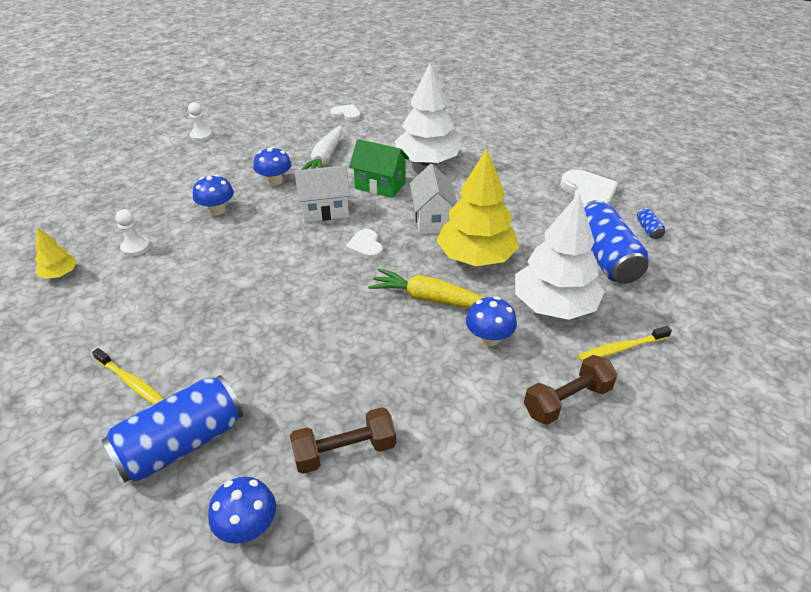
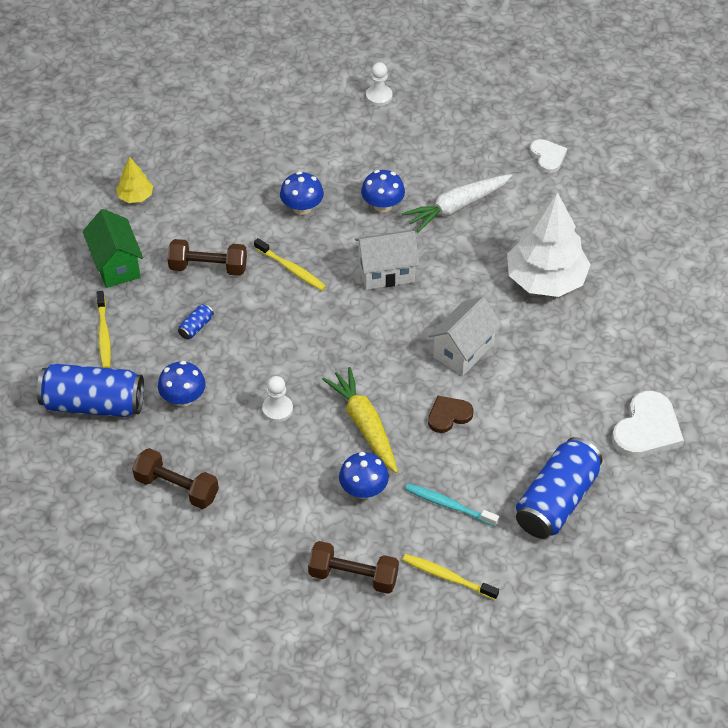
camera: 45 degrees right, 10 degrees up
(135, 247) = (207, 206): white pawn -> white pawn (277, 409)
(181, 281) = (208, 267): none -> brown dumbbell
(247, 526) = (81, 486): blue mushroom -> blue mushroom (183, 398)
(253, 246) = (291, 269): none -> yellow toothbrush
(325, 211) = (386, 272): white house -> white house turned 45 degrees counterclockwise
(365, 246) = (375, 336): white heart -> none
(380, 185) = (466, 277): green house -> green house (116, 265)
(475, 257) = (448, 415): yellow tree -> brown heart
(554, 305) = (449, 505): white tree -> turquoise toothbrush
(648, 230) = (640, 508): blue can -> blue can (196, 327)

